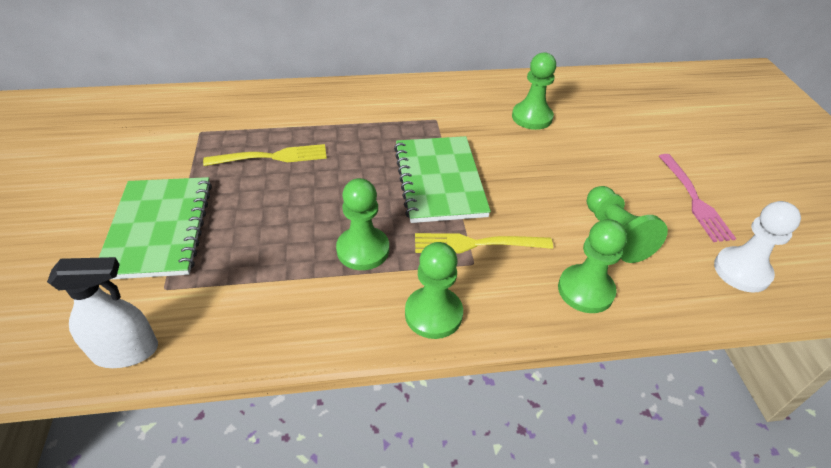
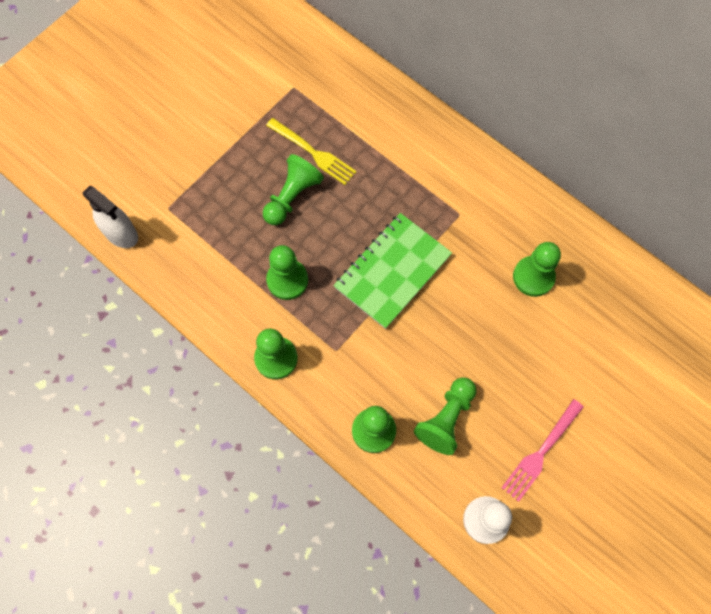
camera: 50 degrees right, 25 degrees up
(159, 229) = (200, 159): green notebook -> none
(290, 194) = (292, 197): none -> green pawn
(477, 244) = (354, 340): yellow fork -> none

